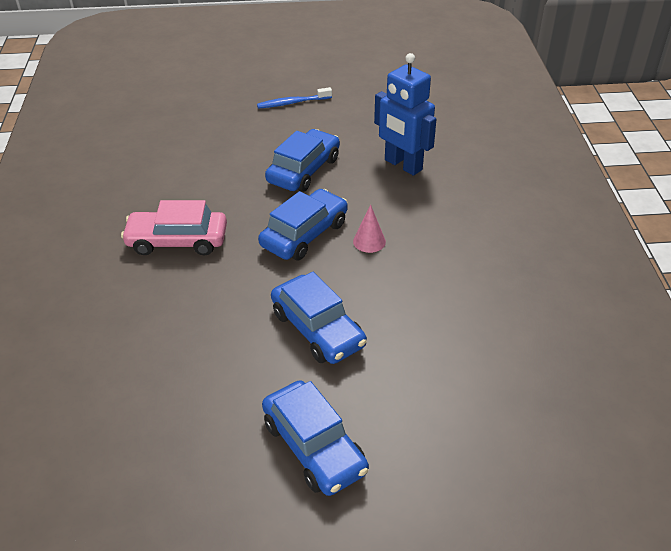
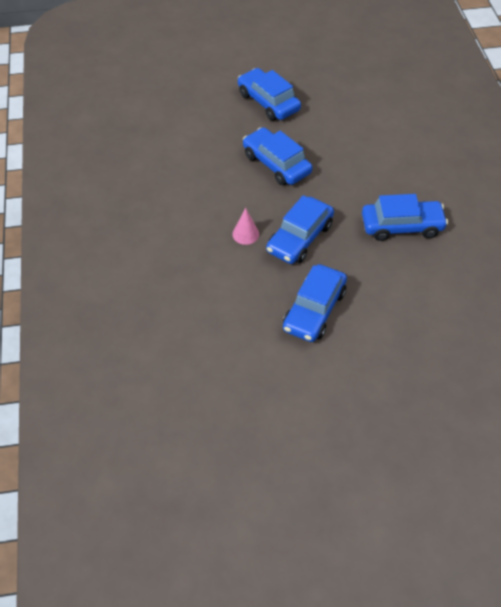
camera: 175 degrees right, 10 degrees up
(177, 241) = (402, 226): pink car -> blue car
(292, 103) = (348, 418): blue toothbrush -> none
(403, 165) = (217, 322): blue robot -> none

